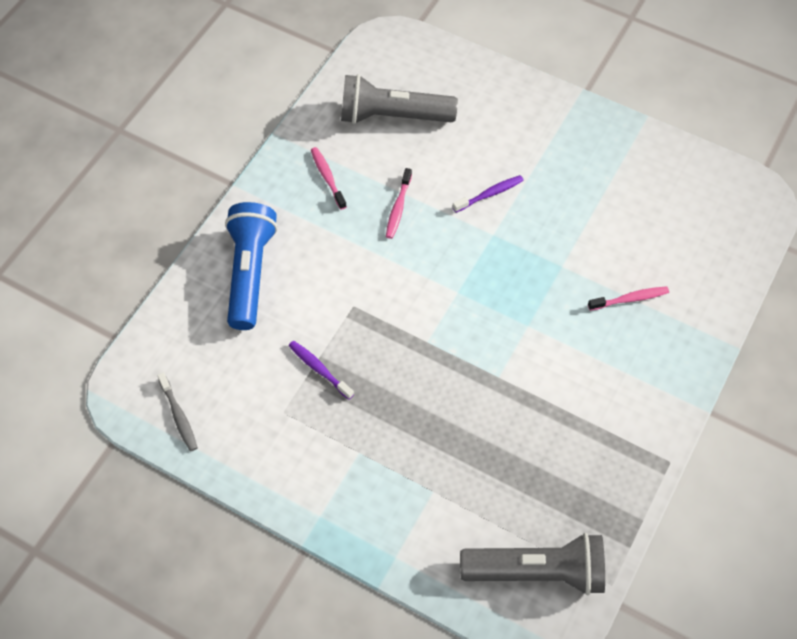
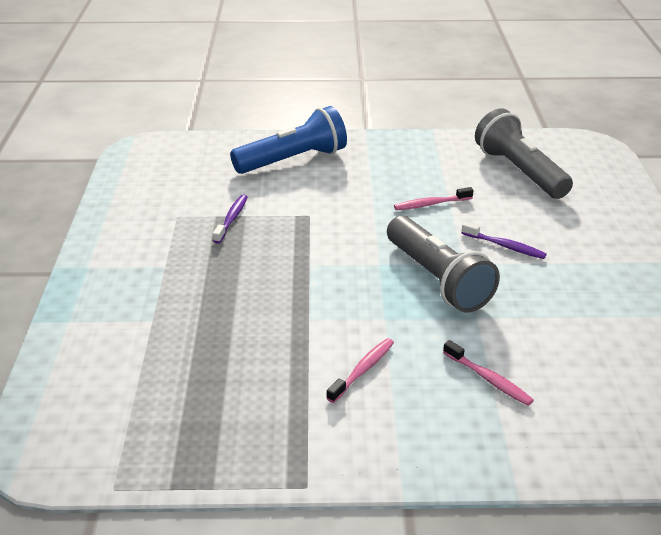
camera: 60 degrees right, 25 degrees down
(179, 416) = (138, 173): grey toothbrush -> none
(327, 177) = (420, 163): pink toothbrush -> pink toothbrush (363, 370)
(537, 571) = (100, 421): grey flashlight -> grey flashlight (438, 279)

